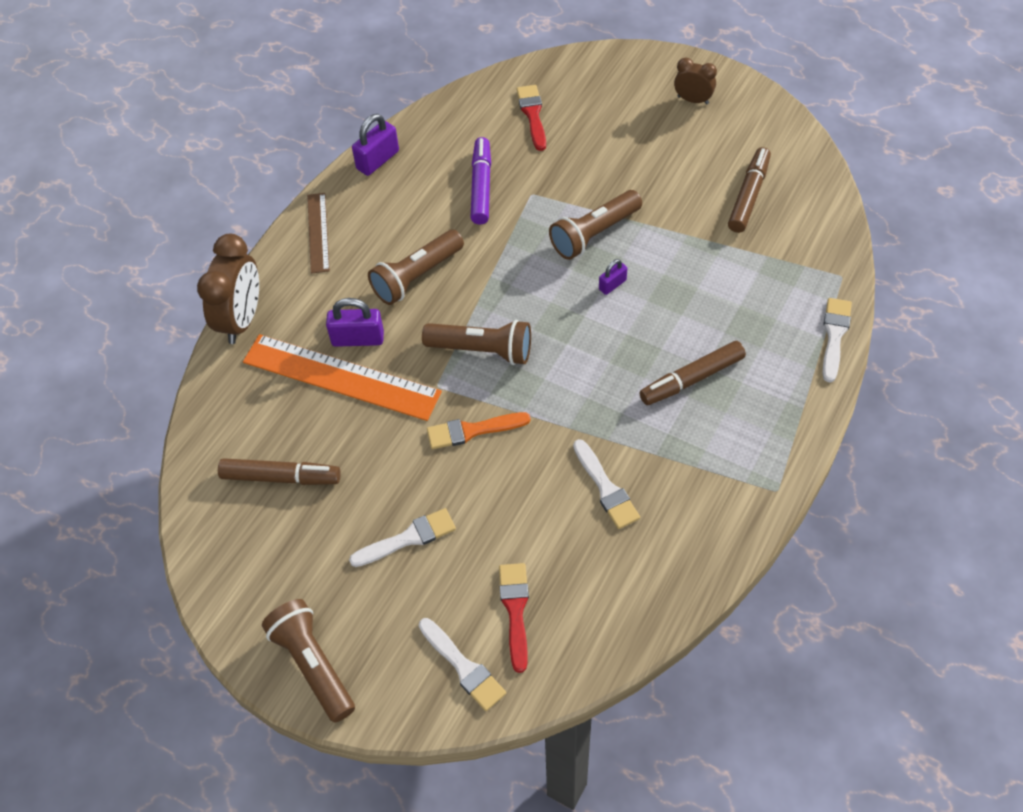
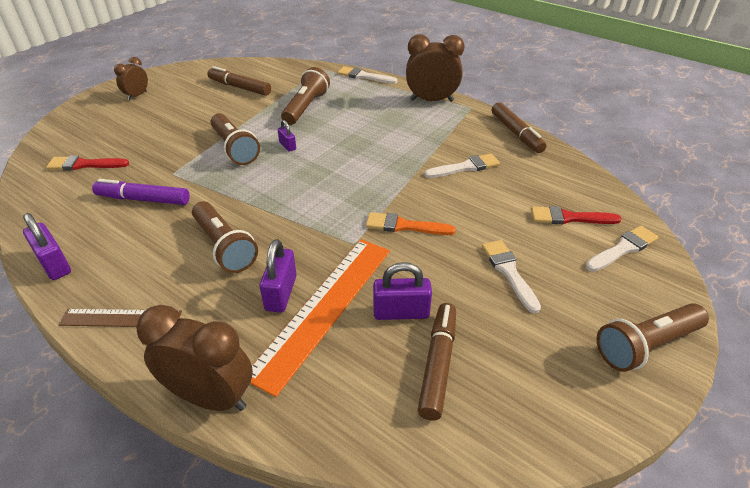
camera: 85 degrees left, 15 degrees down
(341, 441) = (401, 312): none -> purple padlock
(472, 430) = (404, 226): orange brush -> orange brush turned 105 degrees clockwise
(483, 350) = (325, 213): brown flashlight -> brown flashlight (306, 107)
(691, 379) = (382, 125): brown marker -> brown marker (516, 133)
(782, 435) = (431, 100): none -> brown clock

